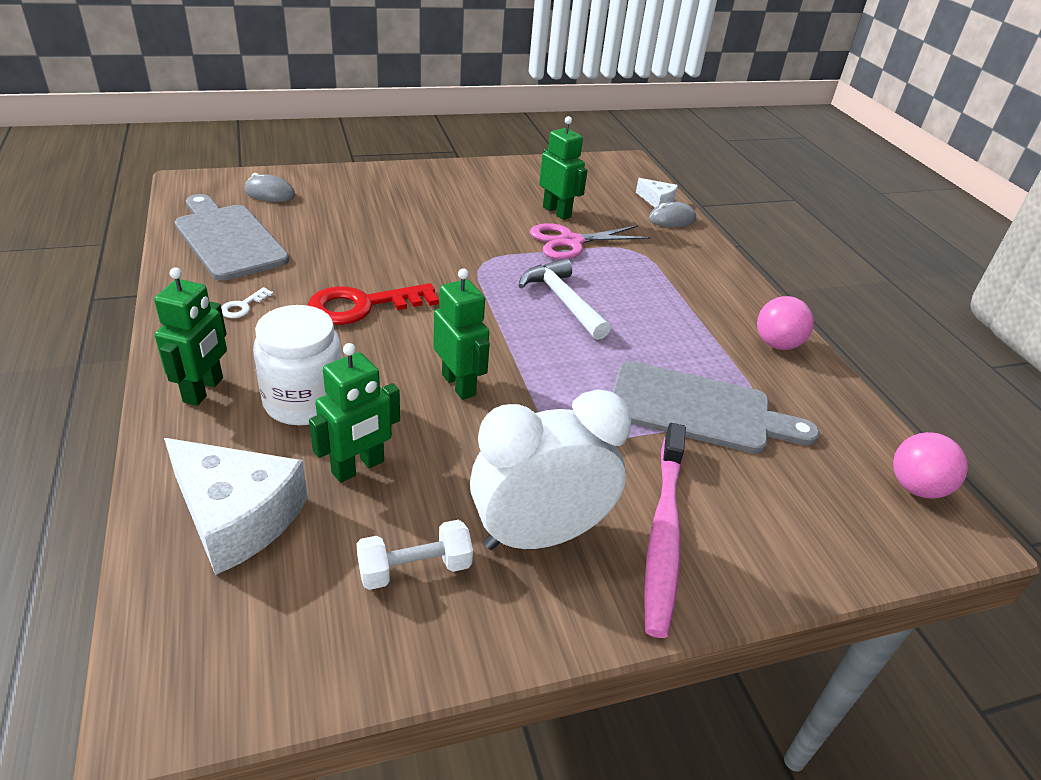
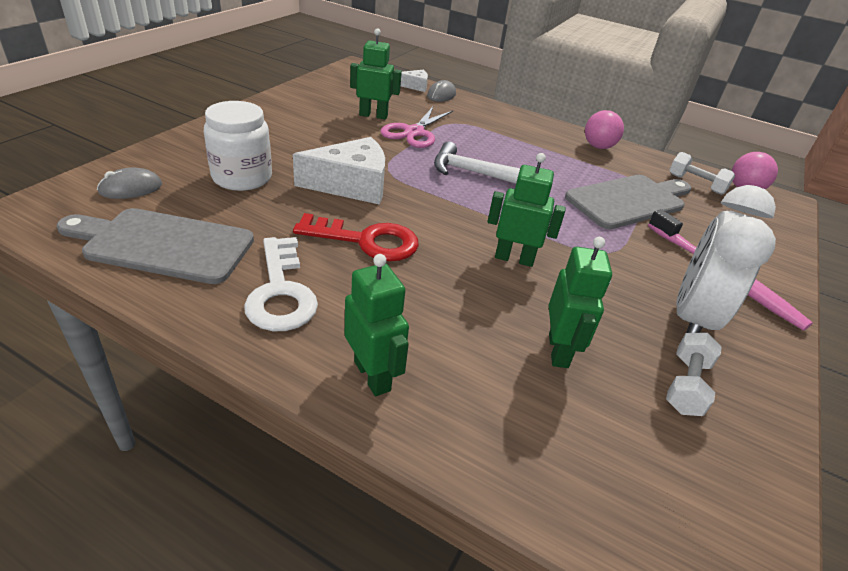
camera: 45 degrees left, 0 degrees up
(237, 516) = (559, 443): white cheese -> white cheese (351, 185)
(243, 306) = (281, 292): white key -> white key, size x2.25
(304, 401) = (453, 332): white jar -> white jar (242, 177)
(362, 306) = (367, 241): red key -> red key turned 105 degrees counterclockwise
(842, 443) = (696, 184): none -> white dumbbell

